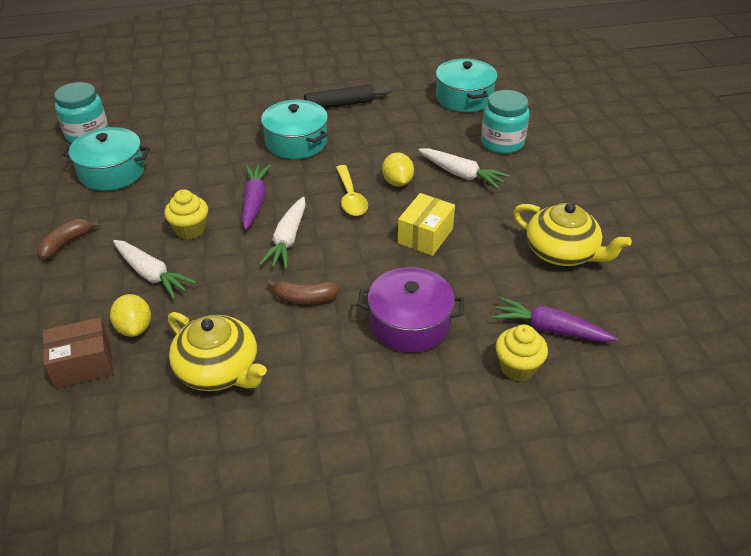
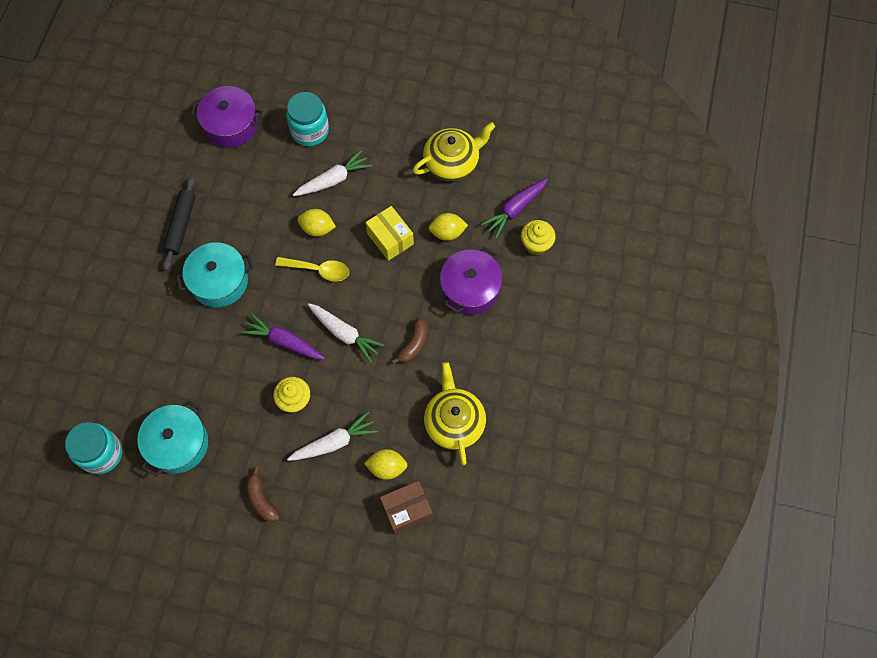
camera: 65 degrees left, 25 degrees up
(83, 364) = (406, 510): brown box -> brown box turned 60 degrees clockwise
(219, 370) = (454, 422): yellow teapot -> yellow teapot turned 75 degrees counterclockwise
(464, 98) = (231, 125): turquoise pot -> purple pot
(468, 279) = (447, 233): none -> yellow lemon

